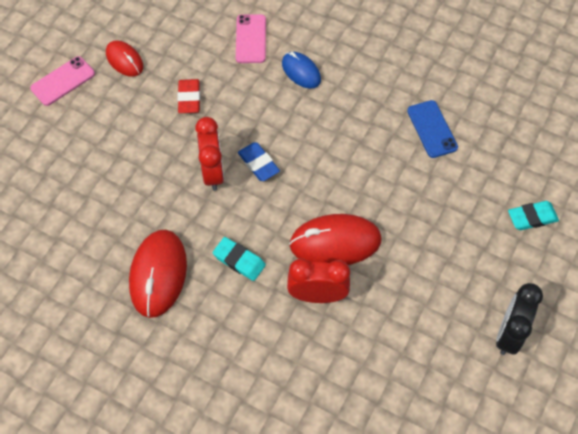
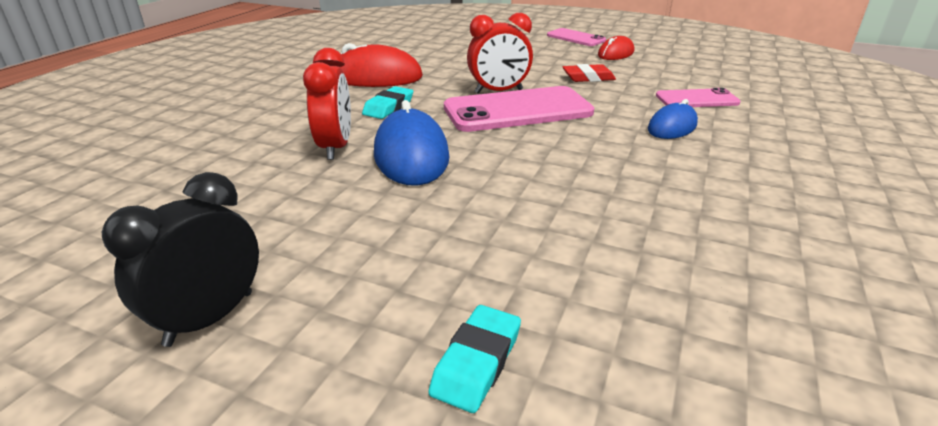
camera: 85 degrees right, 30 degrees down
(258, 164) = (517, 110): blue eraser -> pink phone
(335, 242) = (411, 156): red mouse -> blue mouse
(432, 129) = (641, 229): blue phone -> none
(509, 333) = (210, 318): black clock -> black clock turned 75 degrees counterclockwise
(532, 217) = (477, 362): turquoise eraser -> turquoise eraser turned 45 degrees clockwise

